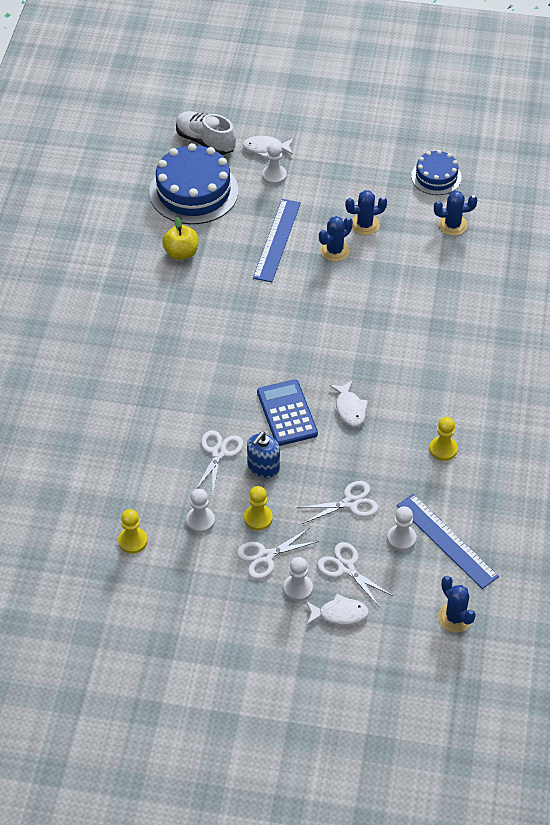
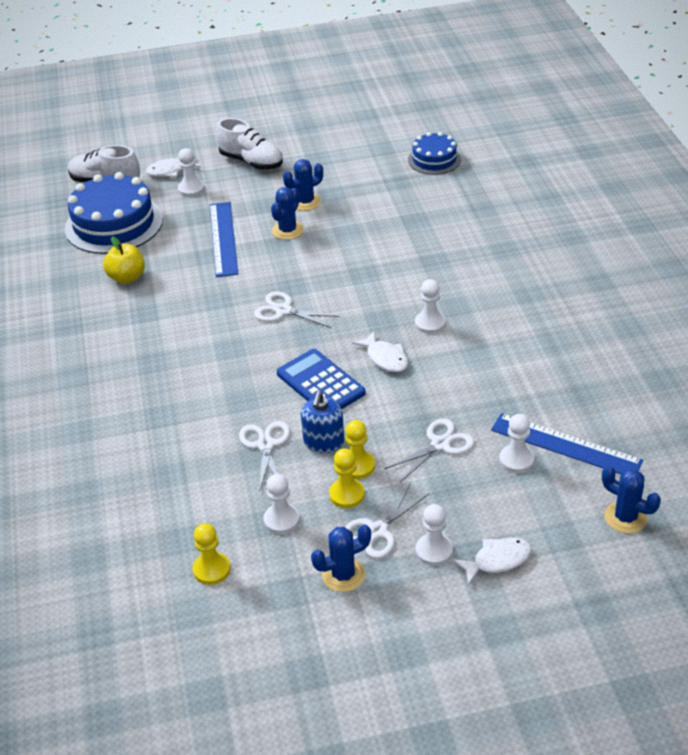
camera: 20 degrees left, 10 degrees down
(340, 163) = (251, 162): none -> white shoe
(346, 568) = (475, 510): white scissors -> white scissors (283, 310)
(403, 389) = (430, 323): none -> white pawn
(436, 177) = (352, 147): blue cake -> blue cake (434, 159)
(443, 449) = (505, 363): yellow pawn -> yellow pawn (357, 466)
(452, 225) = (391, 179): blue cactus -> blue cactus (343, 575)

